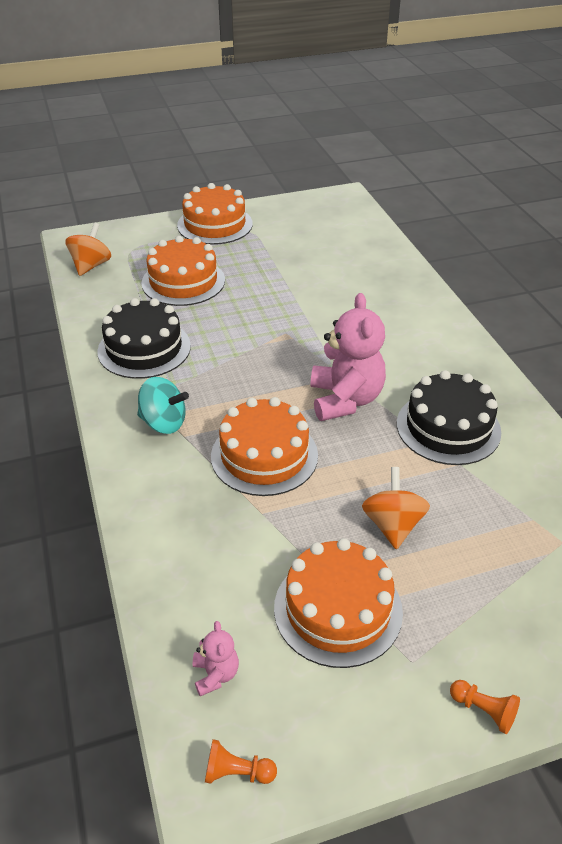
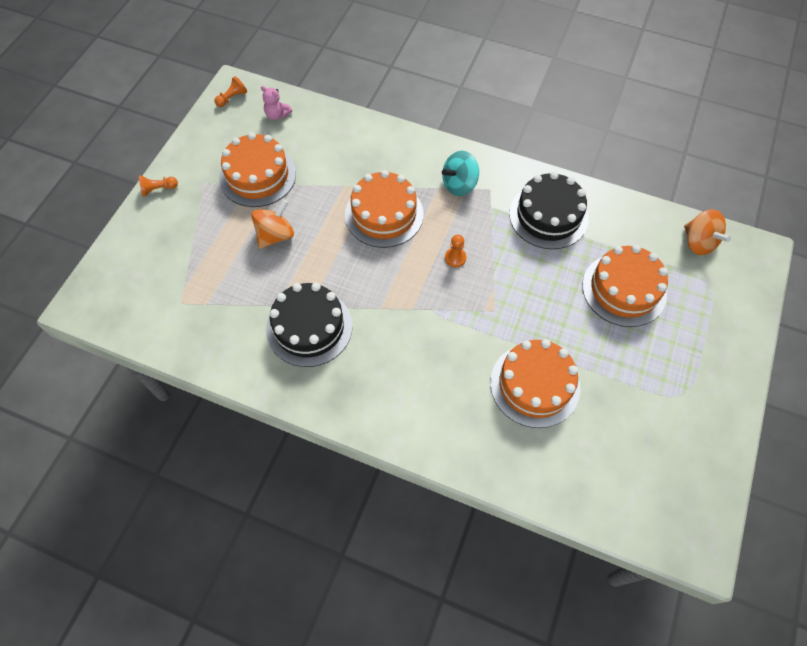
camera: 130 degrees right, 20 degrees up
(215, 224) = (714, 374): orange cake -> orange cake (535, 385)
(259, 379) = (455, 258): none -> orange pawn
(345, 400) = (389, 291): pink teddy bear -> none
(393, 525) = (275, 235): orange spinning top -> orange spinning top turned 90 degrees counterclockwise

